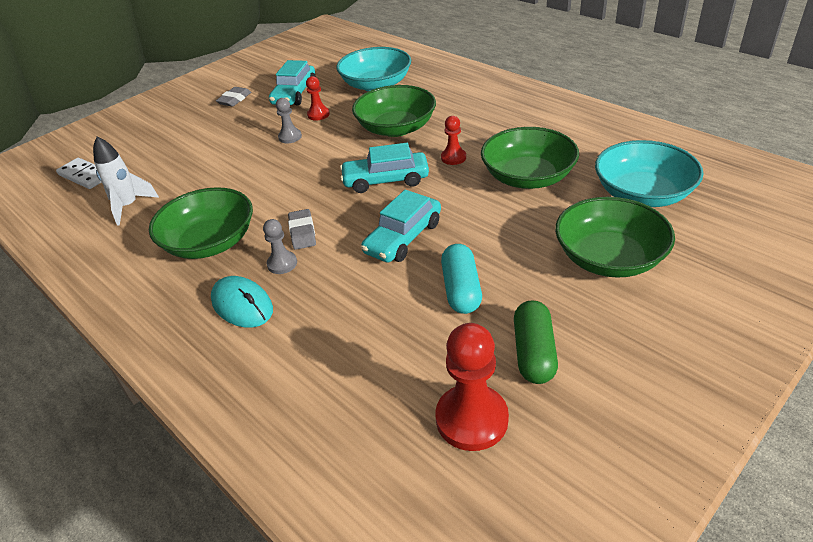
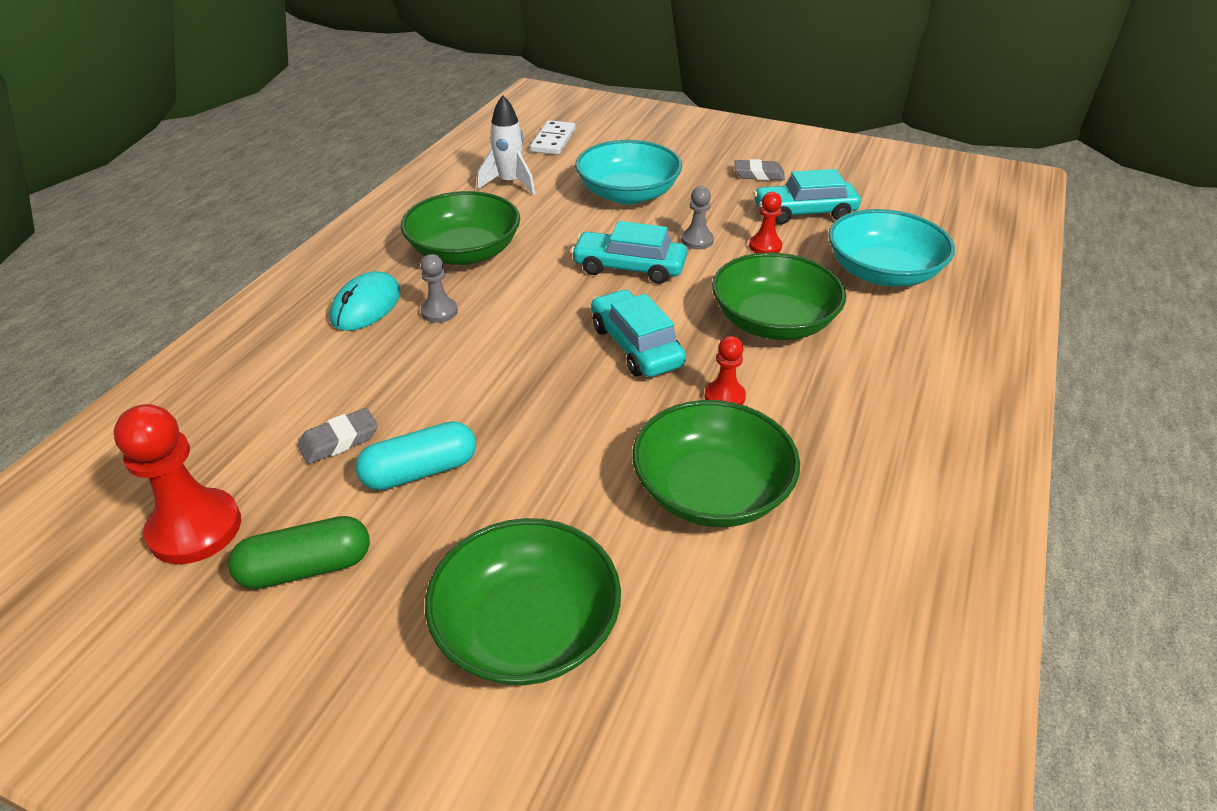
camera: 65 degrees right, 0 degrees up
(302, 232) = (500, 309): grey eraser -> grey eraser (339, 440)
(403, 238) = (514, 393): turquoise car -> turquoise car (629, 267)
(642, 194) = (729, 658): turquoise bowl -> turquoise bowl (628, 194)

